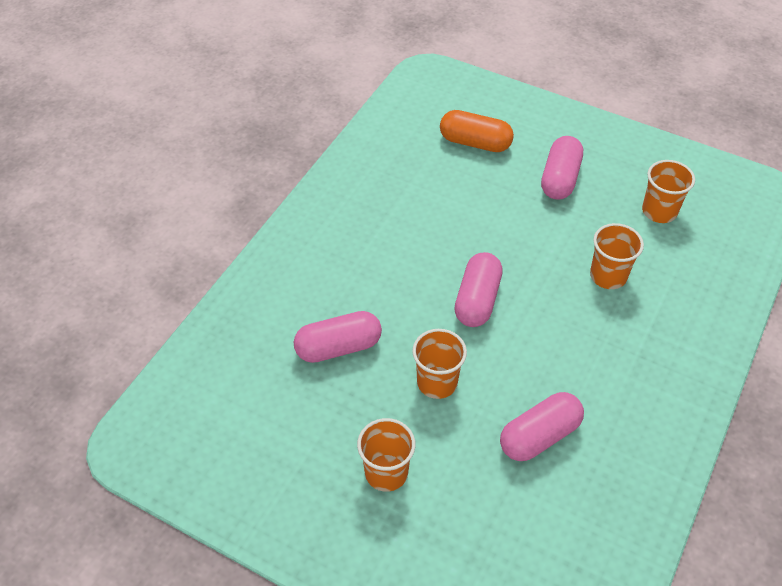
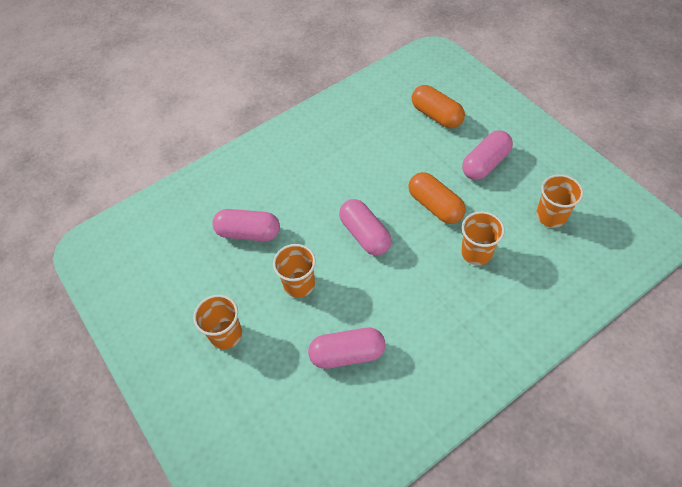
camera: 30 degrees right, 5 degrees up
(477, 300) = (365, 235): pink capsule -> pink capsule turned 75 degrees counterclockwise
(535, 242) = (435, 206): none -> orange capsule

